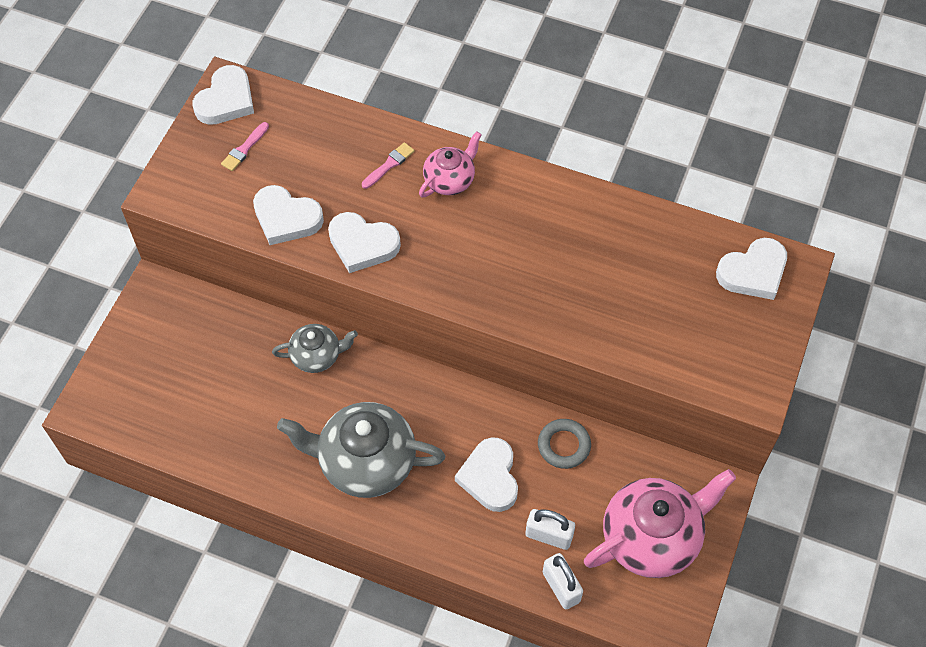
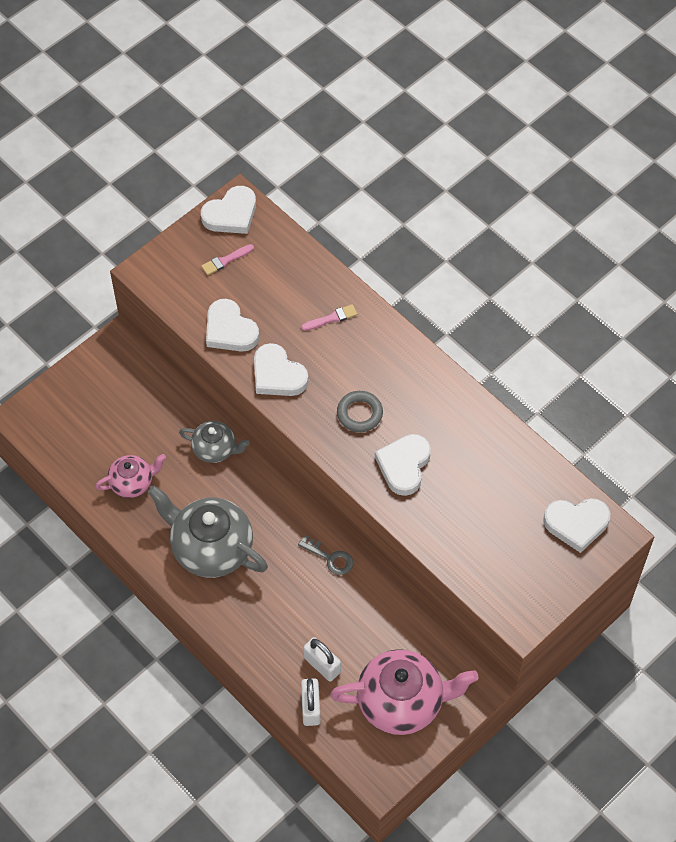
camera: 25 degrees right, 0 degrees up
(450, 180) = (373, 350): pink teapot -> pink teapot (132, 482)
(490, 477) = (300, 600): white heart -> white heart (404, 465)
(498, 418) = (330, 558): none -> grey key
(564, 445) = (371, 601): grey ring -> grey ring (359, 413)

